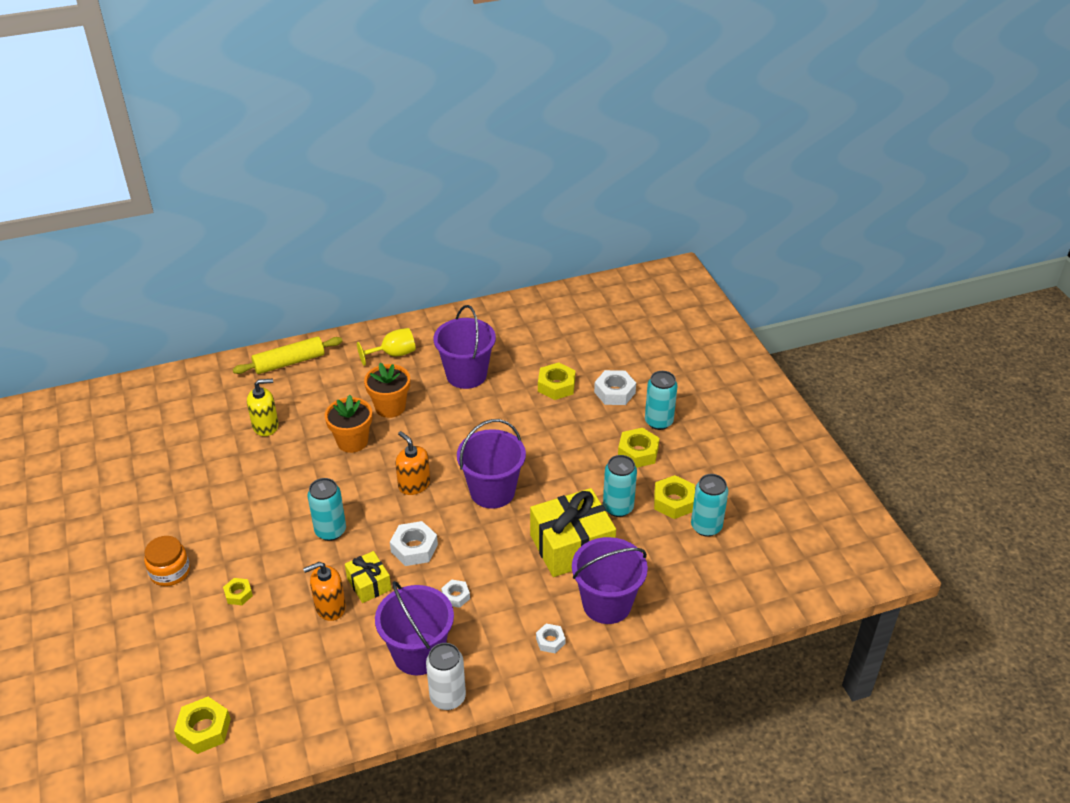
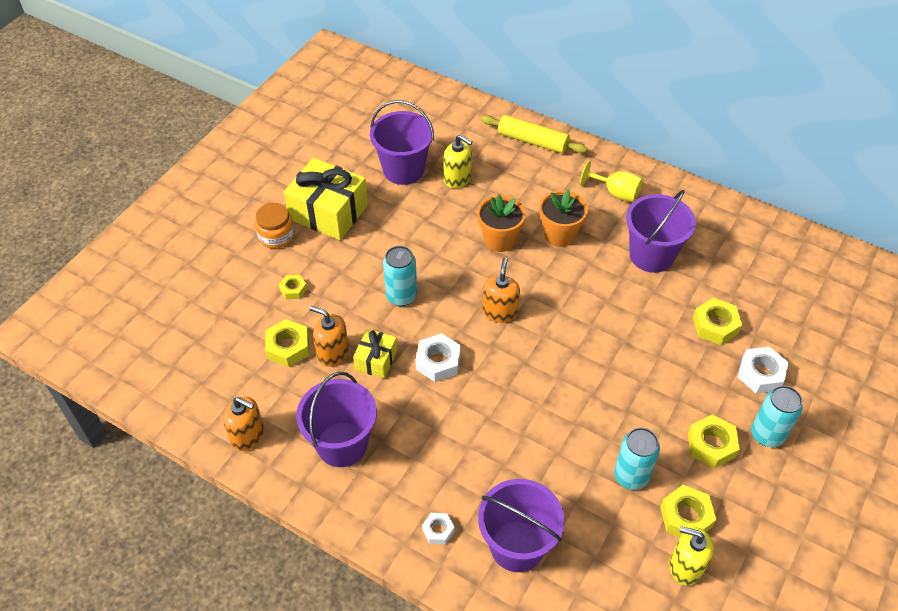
camera: 50 degrees right, 10 degrees up
(204, 729) = (166, 364): yellow nut -> yellow nut (288, 347)
(342, 712) = (248, 435): none -> orange soap dispenser
(447, 697) = (319, 497): white can -> none
(456, 596) = (419, 426): white nut -> none
(492, 491) = (549, 369): purple bucket -> purple bucket (403, 170)
(571, 546) = (551, 471): yellow gift -> yellow gift (328, 212)
(706, 527) = (685, 566): turquoise can -> yellow soap dispenser

